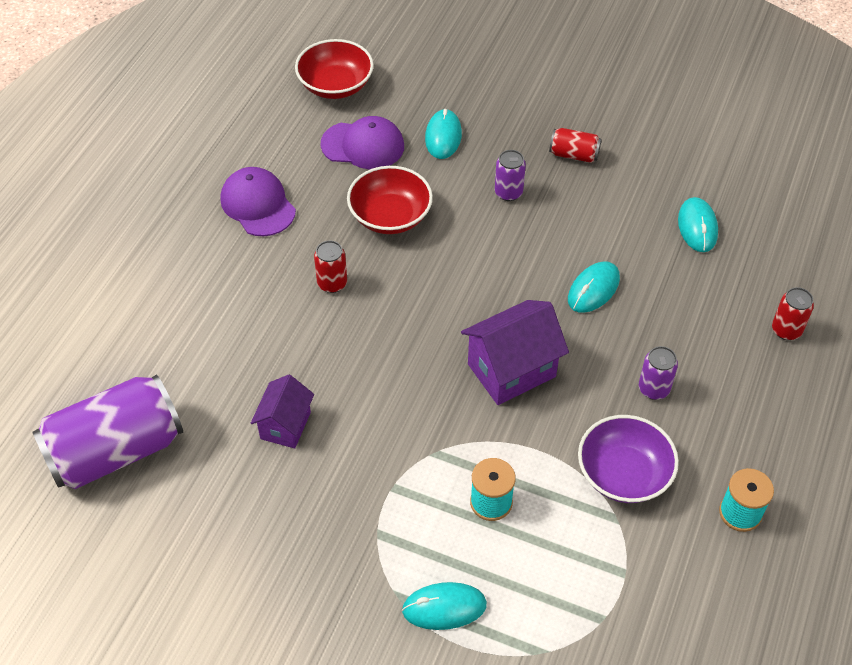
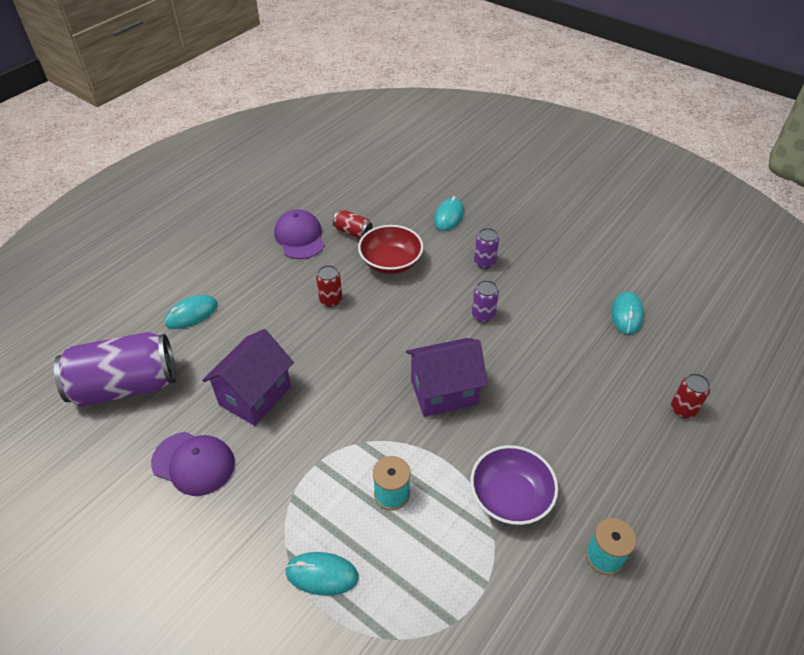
camera: 15 degrees right, 5 degrees down
(285, 425) = (255, 395): purple house -> purple house, size x1.59
(335, 85) = (384, 171): red bowl -> none
(363, 145) = (389, 212): purple cap -> purple cap (193, 463)
(574, 155) = (543, 245): red can -> red can (353, 232)
(593, 289) = (529, 344): turquoise mouse -> turquoise mouse (191, 314)
(653, 389) = (556, 432): purple can -> purple can (483, 315)

